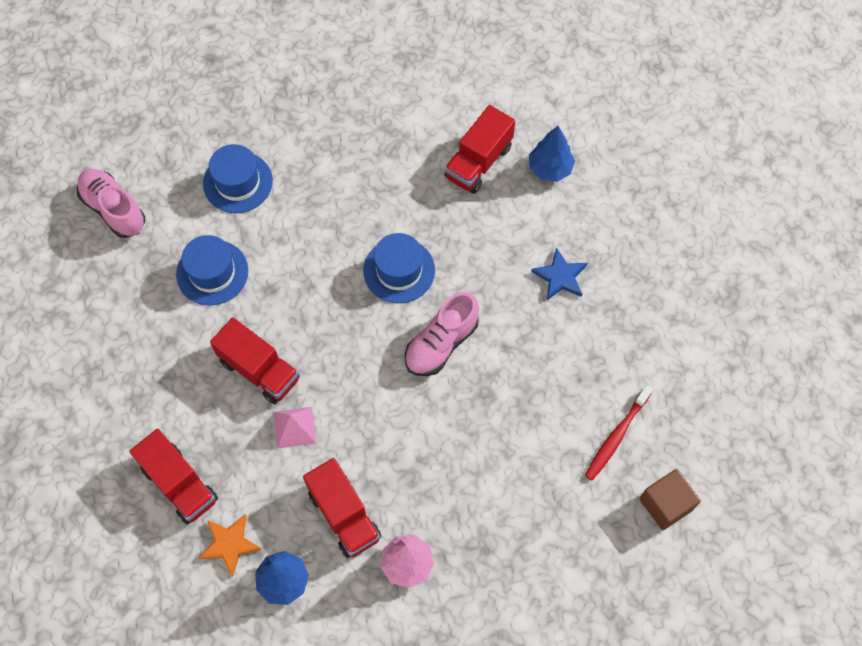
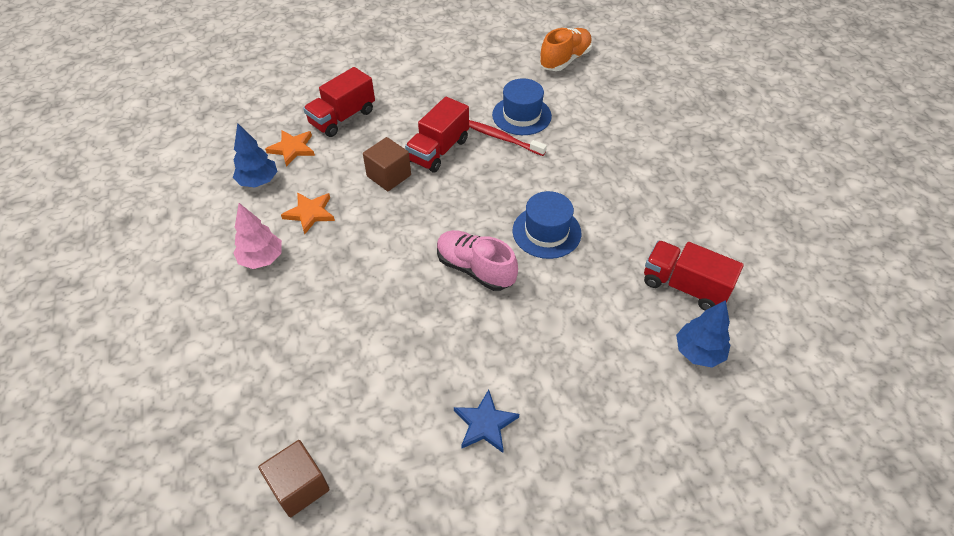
camera: 85 degrees right, 15 degrees down
(114, 209) = (565, 60): pink shoe -> orange shoe
(238, 182) = (608, 121): blue hat -> none
(294, 427) = (389, 176): pink pyramid -> brown cube
(344, 515) = (310, 213): red truck -> orange star
(560, 277) = (566, 368): blue star -> blue star (485, 424)
(616, 436) = (381, 431): red toothbrush -> red toothbrush (502, 138)

